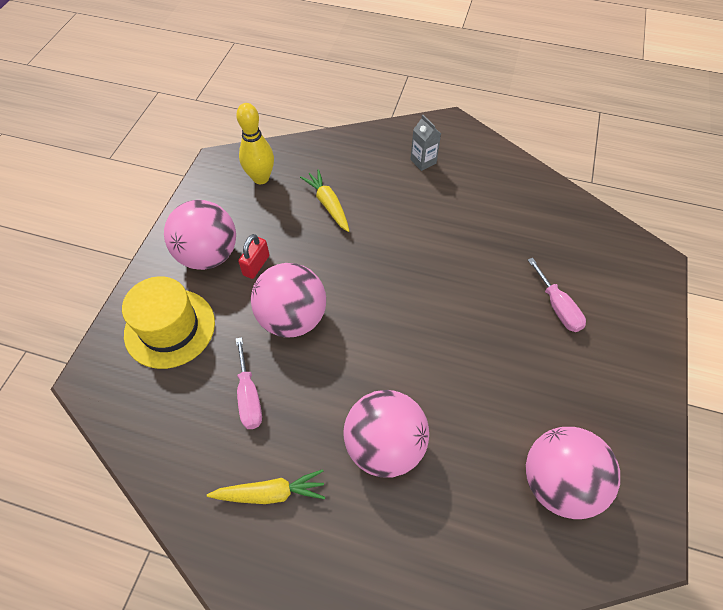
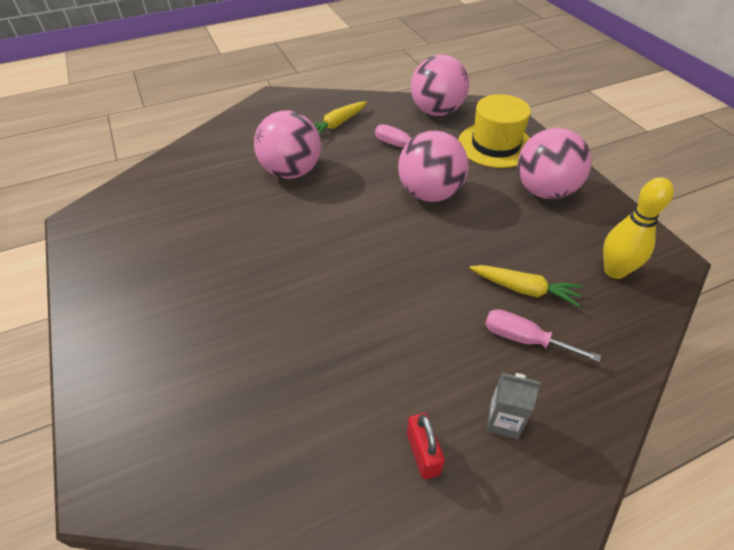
camera: 140 degrees right, 10 degrees down
(256, 265) = (503, 206): red padlock -> red padlock (423, 453)
(557, 307) = (214, 339): pink screwdriver -> pink screwdriver (524, 339)
(558, 482) = (156, 216): pink ball -> pink ball (436, 111)

